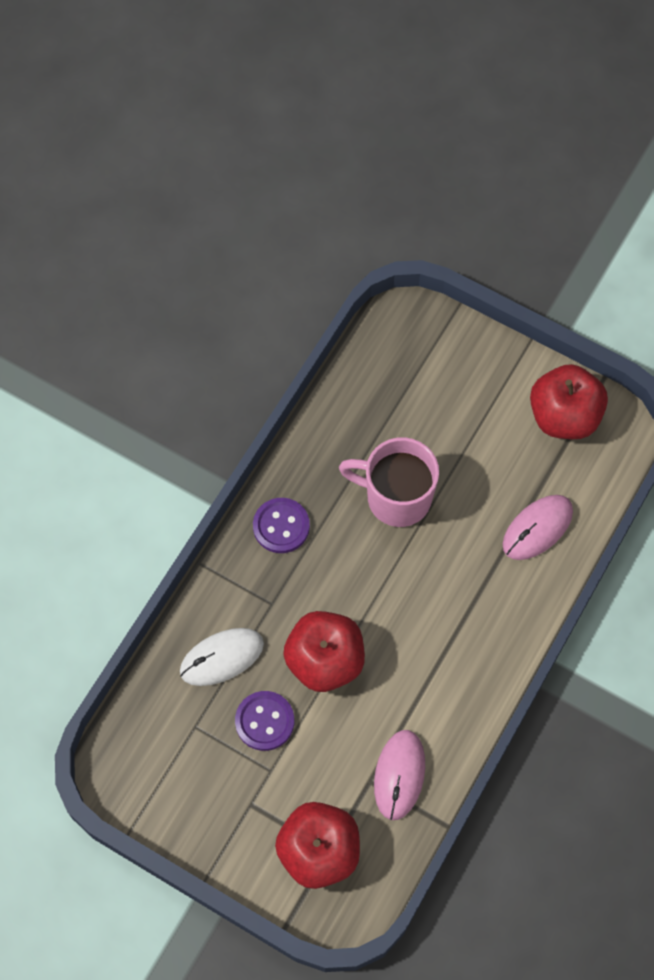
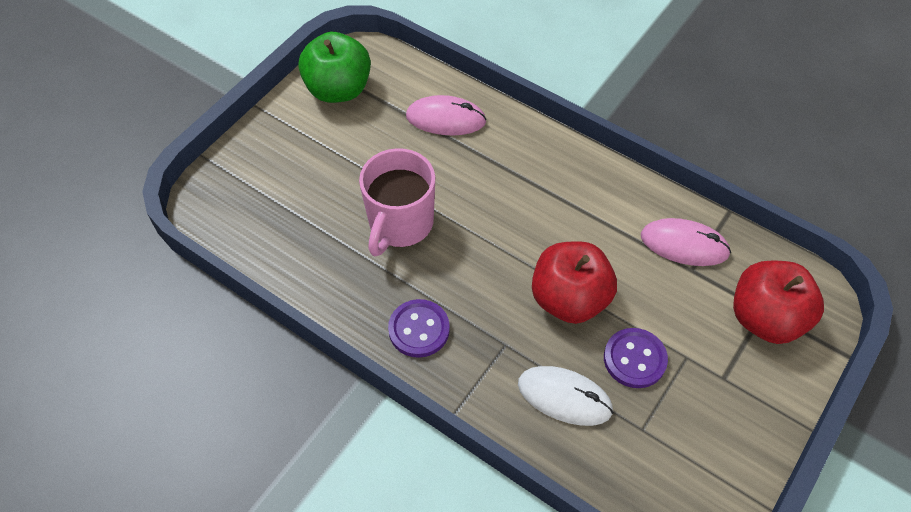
camera: 85 degrees left, 10 degrees down
(222, 657) = (564, 397): white mouse -> white mouse turned 45 degrees counterclockwise
(537, 528) = (445, 119): pink mouse -> pink mouse turned 45 degrees counterclockwise
(564, 416) = (338, 89): red apple -> green apple

